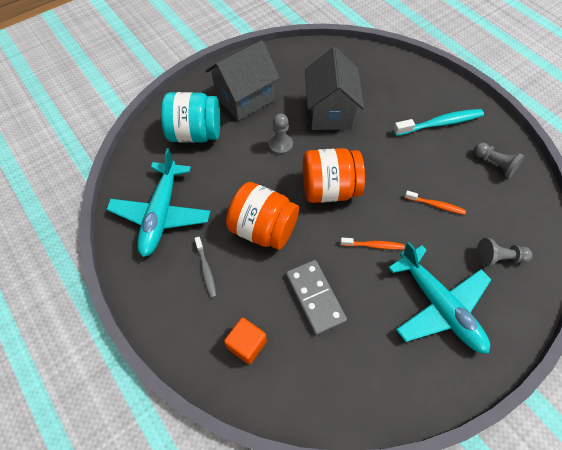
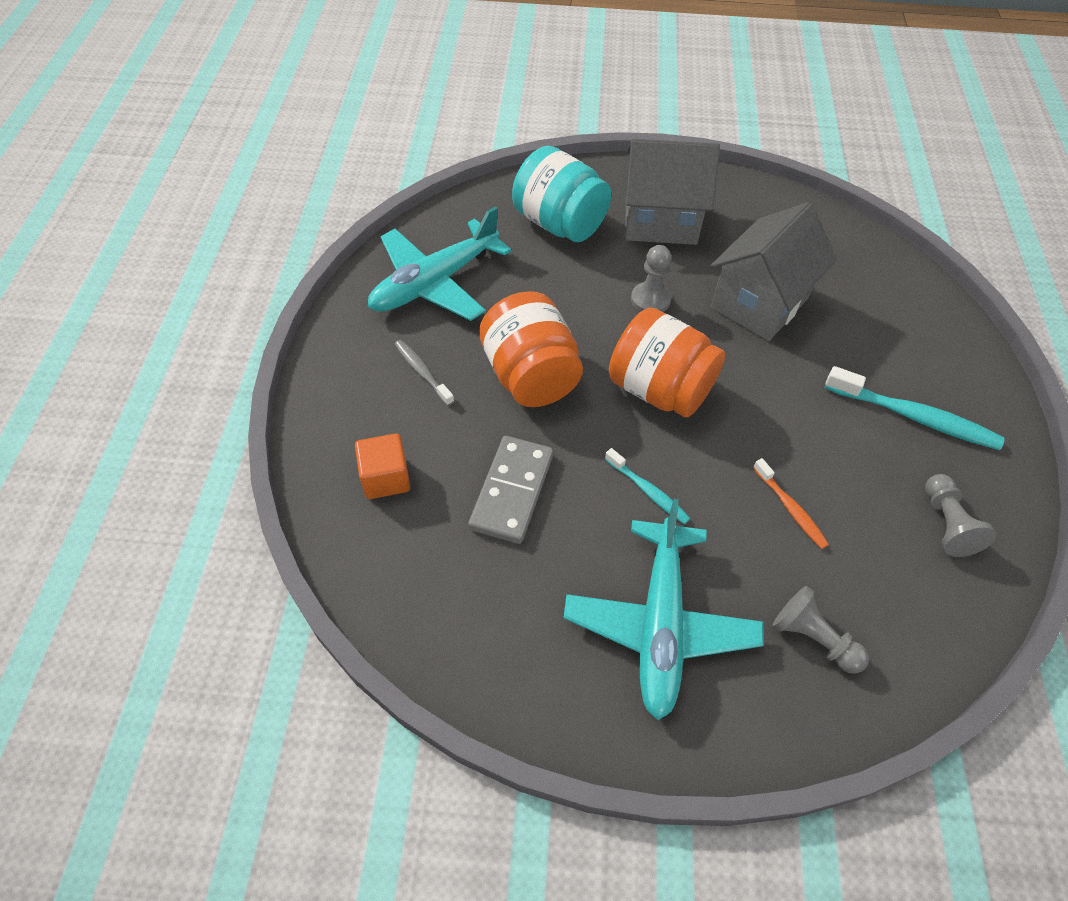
camera: 40 degrees right, 5 degrees down
(206, 270) = (422, 372): grey toothbrush -> grey toothbrush turned 120 degrees clockwise
(373, 245) = (648, 491): orange toothbrush -> turquoise toothbrush

